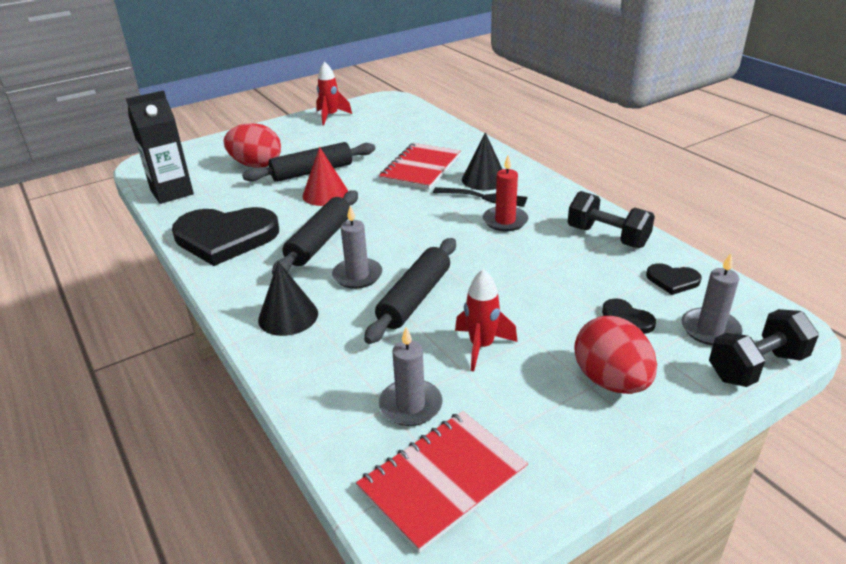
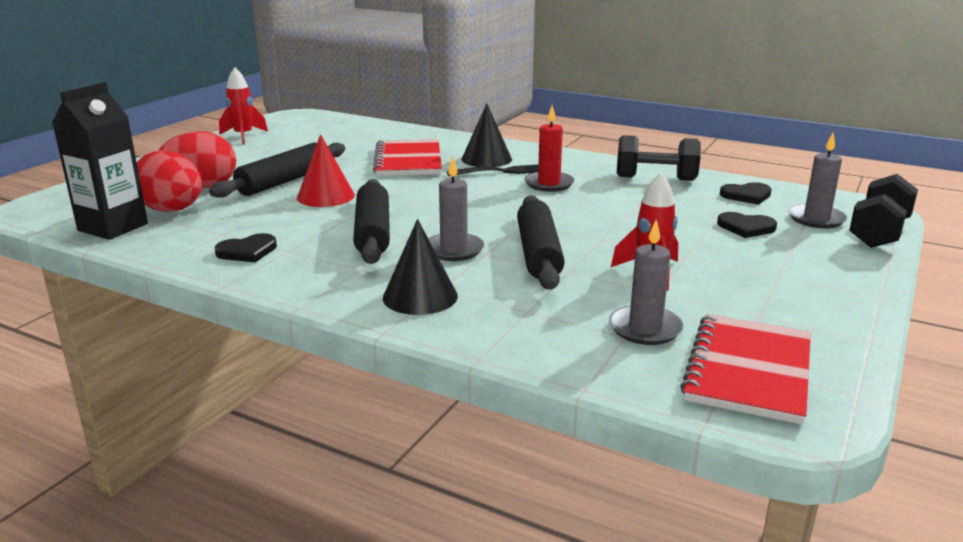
camera: 30 degrees left, 10 degrees down
(225, 237) = (247, 251): black heart -> black heart, size x0.44
(611, 381) = (789, 267): red egg -> red egg (172, 210)

